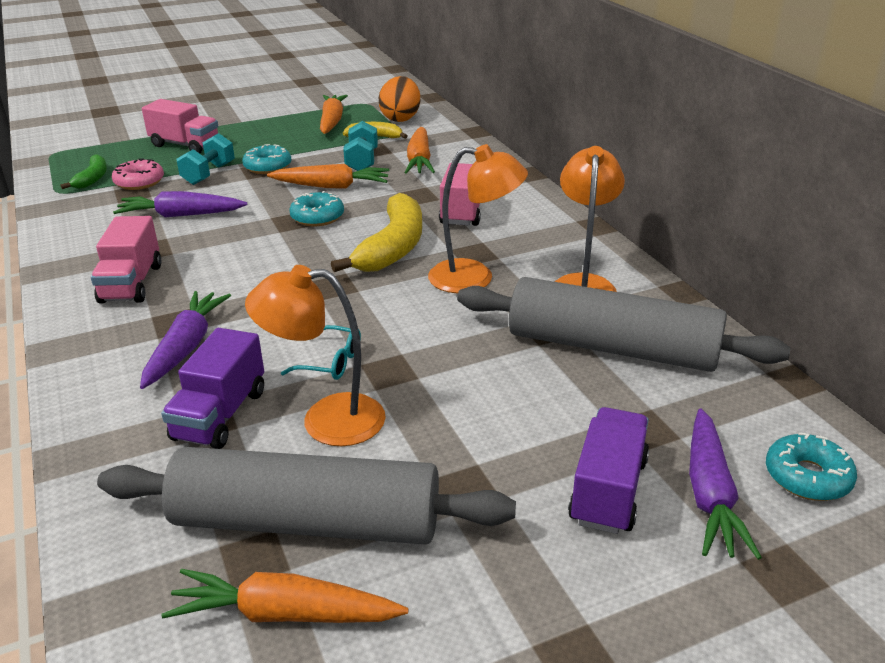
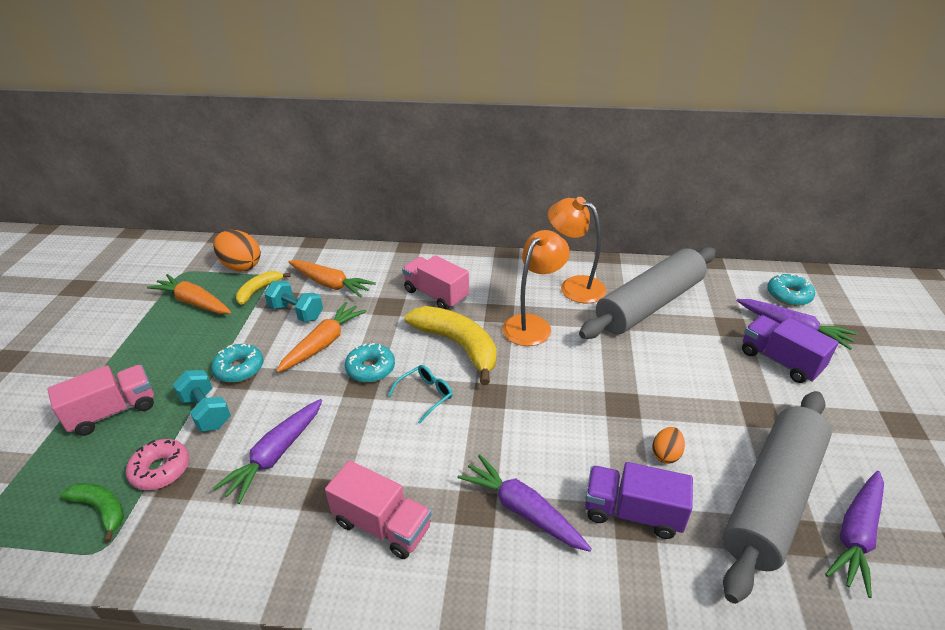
camera: 60 degrees left, 5 degrees up
(220, 415) = (632, 512): purple truck -> purple truck turned 150 degrees clockwise
(284, 614) = (856, 535): orange carrot -> purple carrot
(326, 420) = (666, 454): orange lamp -> orange egg
(331, 362) = (595, 429): turquoise glasses -> turquoise glasses (425, 395)

